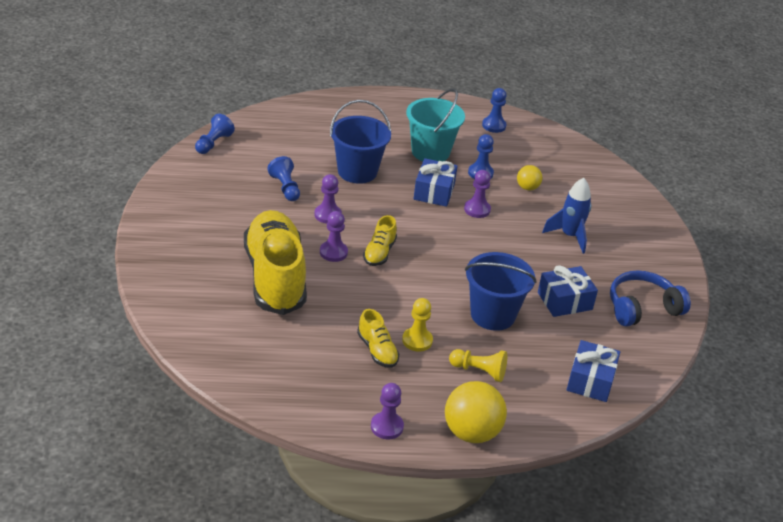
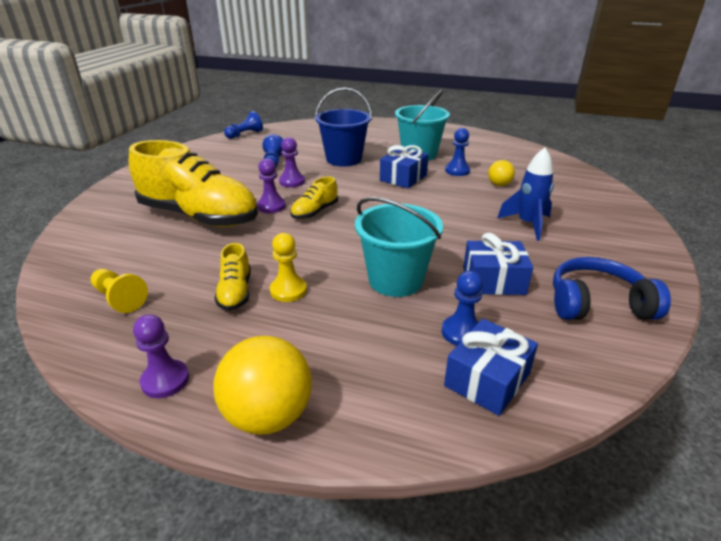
camera: 25 degrees right, 5 degrees down
(275, 277) = (199, 216): yellow shoe -> yellow shoe turned 105 degrees clockwise
(477, 209) = (437, 193): purple pawn -> none
(479, 371) = (337, 337): yellow pawn -> yellow pawn (119, 298)
(492, 315) = (395, 280): blue bucket -> turquoise bucket
(494, 125) = (489, 145): blue pawn -> blue pawn (462, 332)

